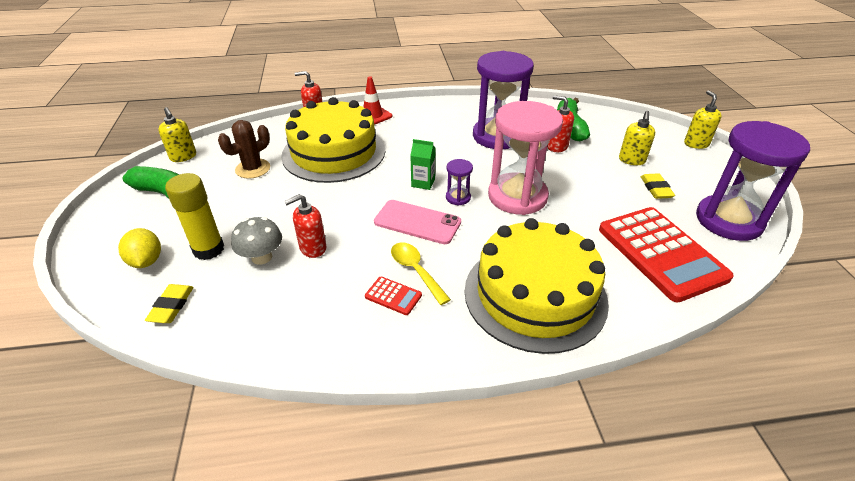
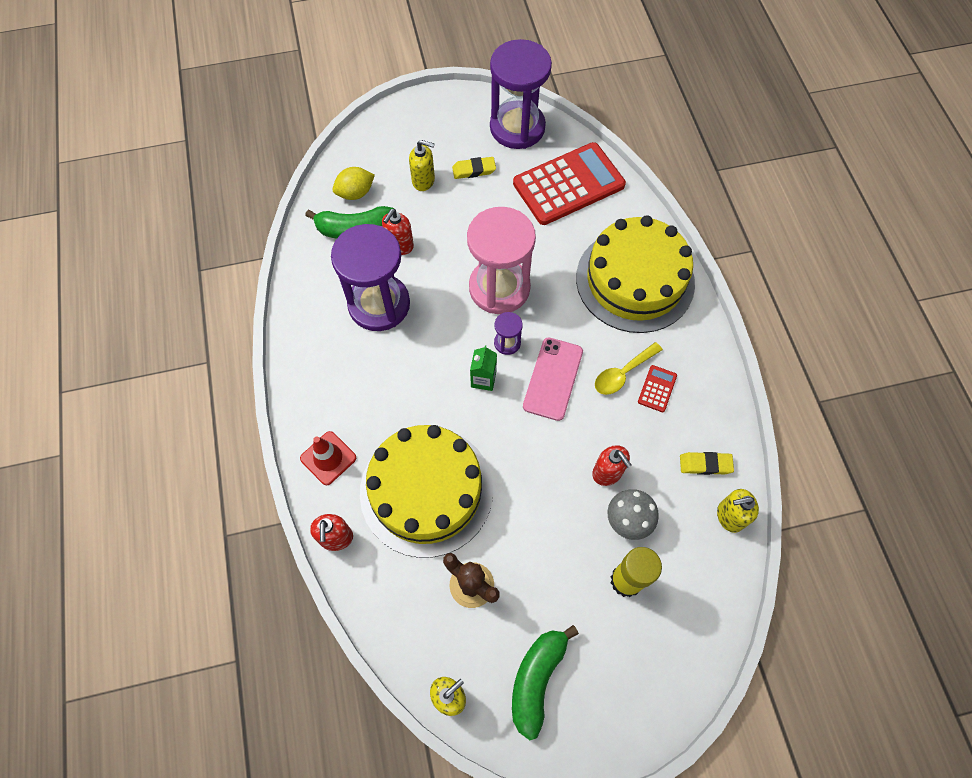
camera: 95 degrees left, 25 degrees up
(146, 261) = (655, 641): yellow lemon -> yellow lemon (355, 193)
(171, 306) = (708, 584): yellow eraser -> yellow eraser (705, 464)
(696, 144) = (388, 120): yellow soap dispenser -> yellow soap dispenser (729, 516)

